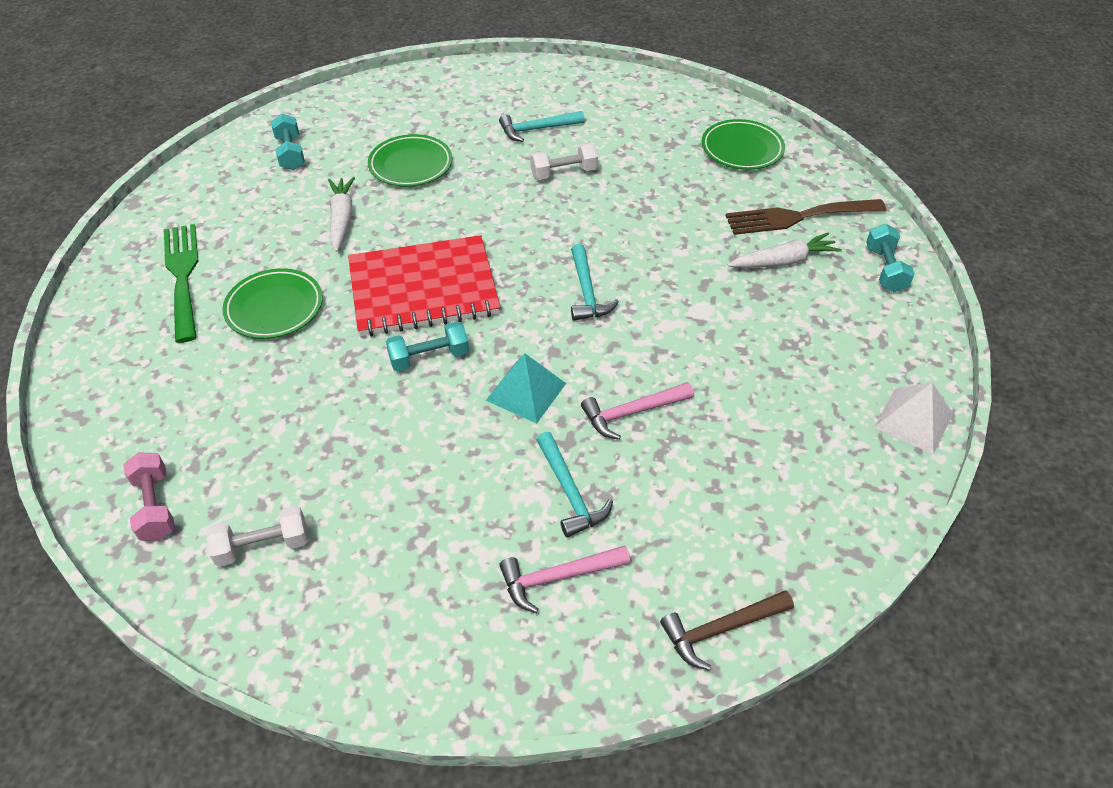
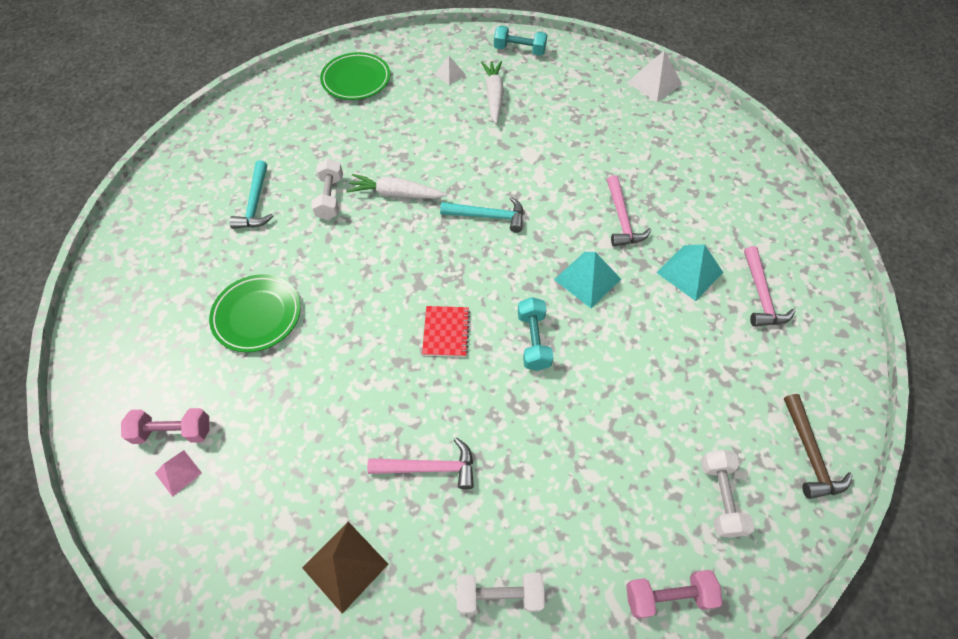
camera: 75 degrees left, 10 degrees up
(157, 377) = (499, 595): none -> white dumbbell
(183, 276) = (345, 565): green fork -> brown pyramid
(255, 166) = (178, 473): none -> pink pyramid
(274, 308) = (429, 467): green plate -> pink hammer
(290, 153) = (173, 431): turquoise dumbbell -> pink dumbbell
(342, 219) = (316, 390): white carrot -> white carrot (396, 194)
(423, 289) = (446, 332): red notebook -> red notebook, size x0.42
(570, 492) = (689, 272): turquoise hammer -> turquoise pyramid
(720, 629) = (802, 219): brown hammer -> brown hammer (810, 454)
(798, 217) = (449, 74): brown fork -> white pyramid

